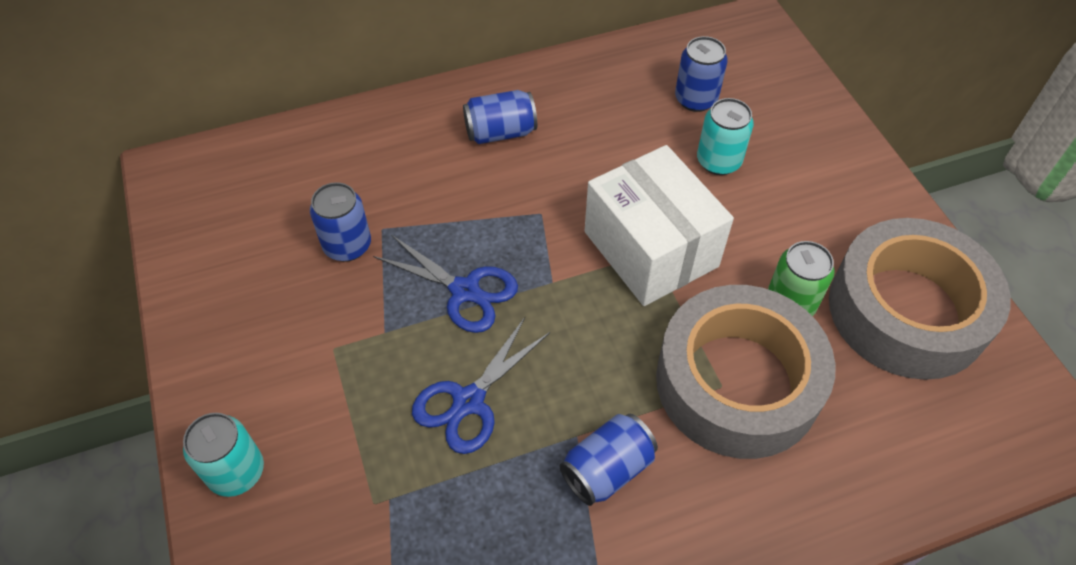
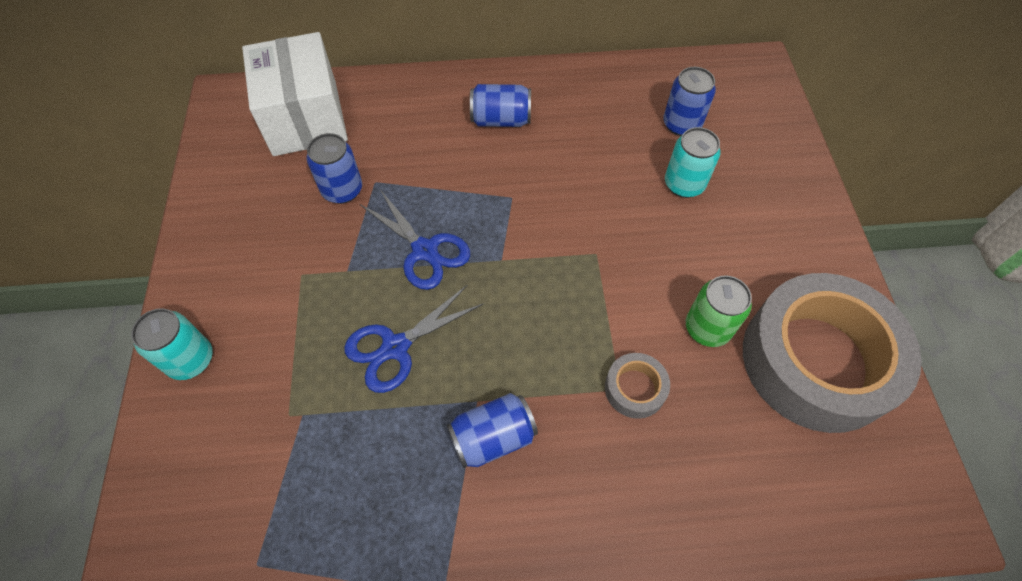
camera: 15 degrees right, 5 degrees up
(651, 249) = (597, 250): white box -> white box (305, 118)
(737, 382) = (635, 389): grey tape -> grey tape, size x0.41

